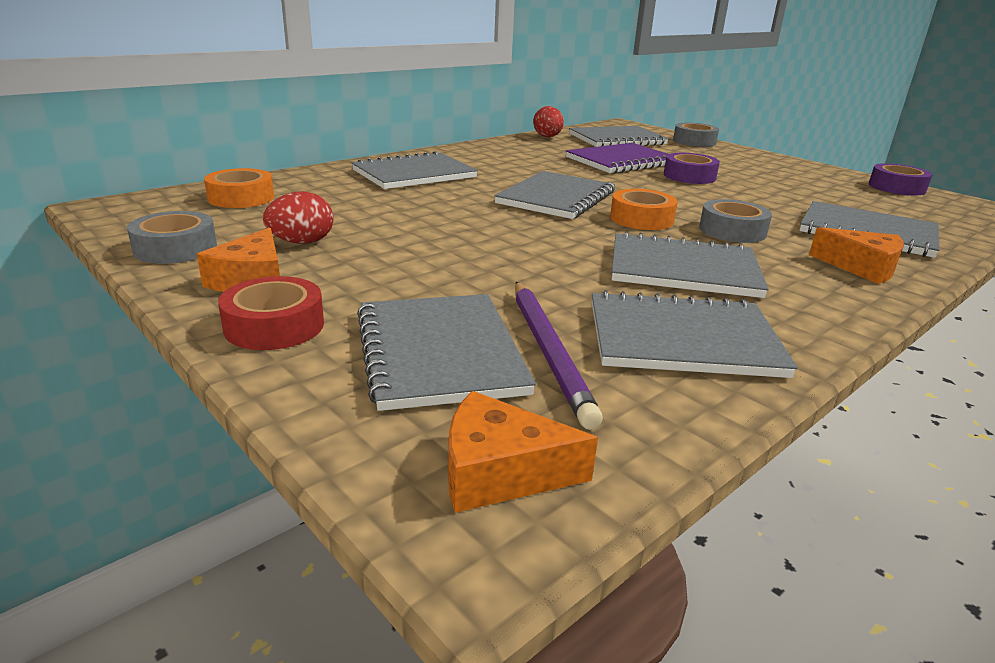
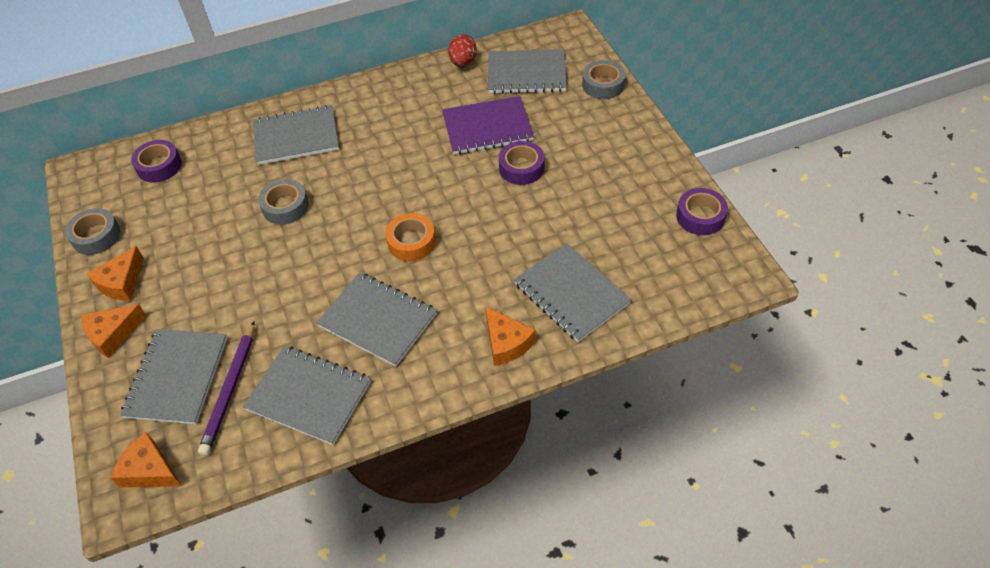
camera: 25 degrees right, 25 degrees up
(241, 198) = (159, 166): orange tape -> purple tape
(274, 326) = (113, 334): red tape -> orange cheese
(302, 242) = (167, 240): red egg -> none
(556, 198) = (375, 196): grey notebook -> none
(732, 231) = (464, 272): grey tape -> grey tape (285, 207)

